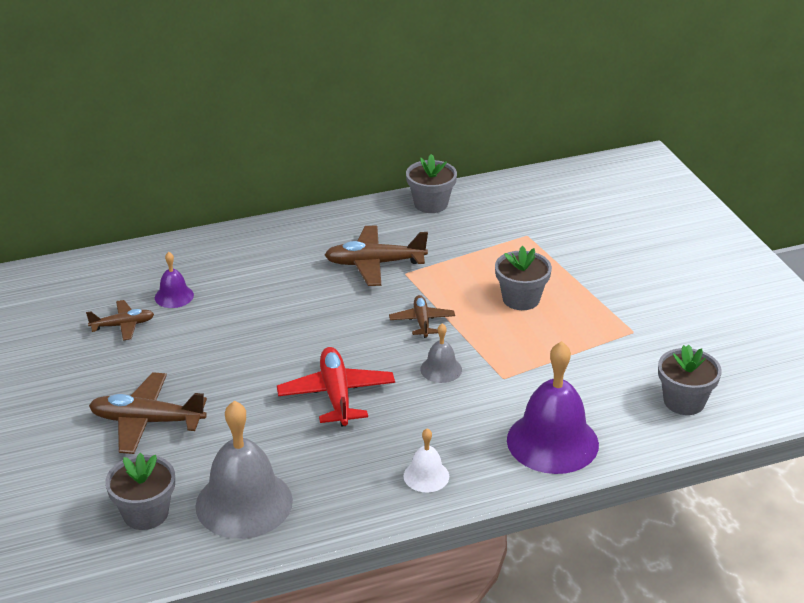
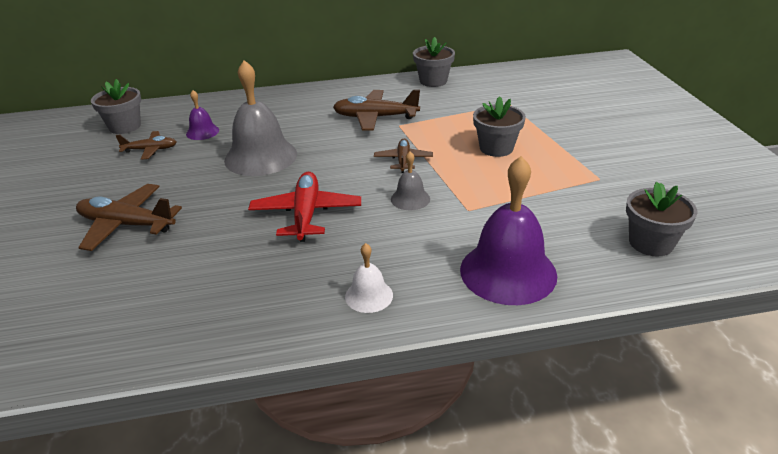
camera: 10 degrees right, 0 degrees up
(145, 513) = (76, 309): grey flower pot -> grey flower pot (125, 126)
(244, 503) = (176, 307): grey bell -> grey bell (261, 157)

